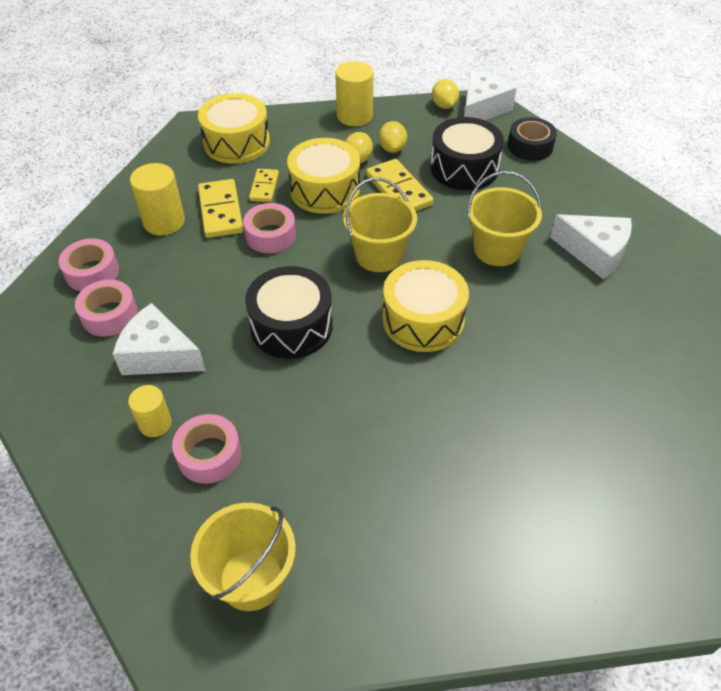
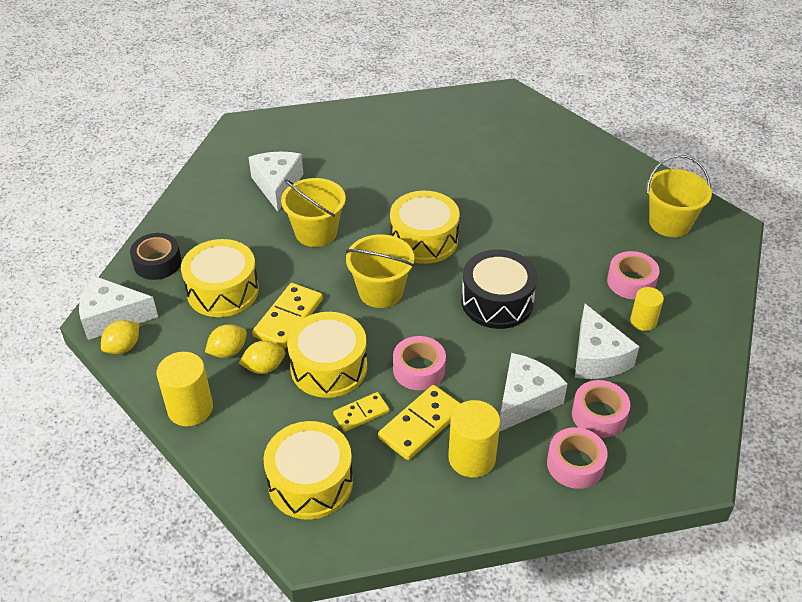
camera: 125 degrees left, 5 degrees down
(174, 279) = (525, 400): none -> white cheese
(464, 168) = (223, 291): black drum -> yellow drum

